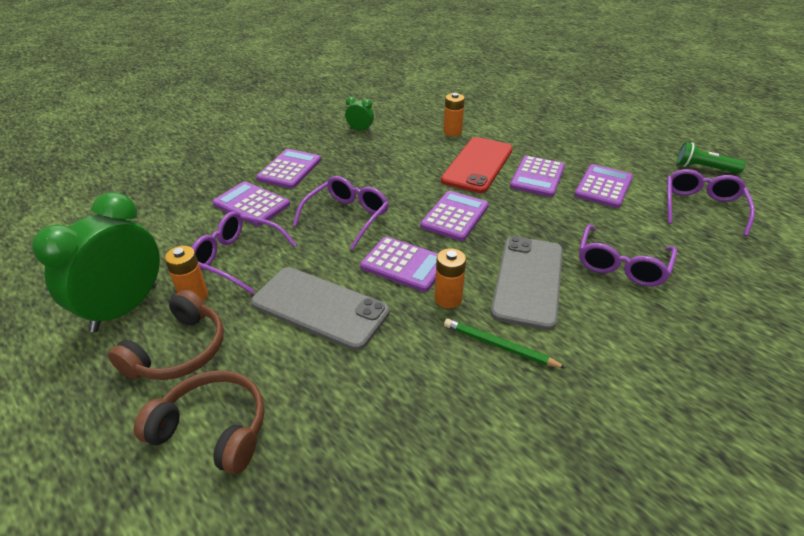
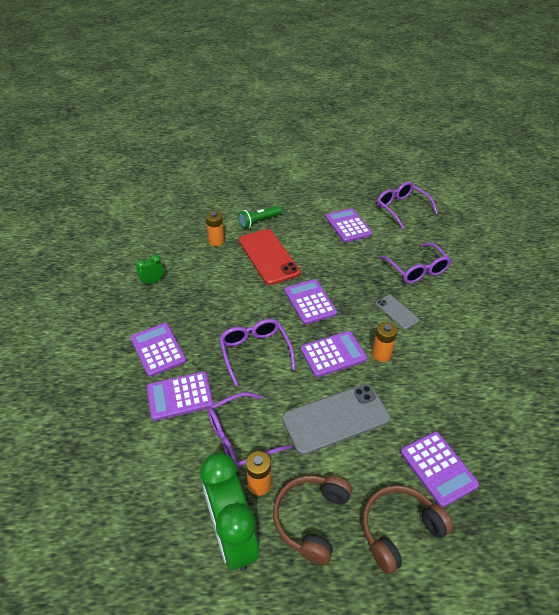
camera: 50 degrees left, 5 degrees up
(179, 350) = (311, 519): brown headphones -> brown headphones turned 135 degrees counterclockwise
(499, 346) = (435, 358): green pencil -> none
(528, 281) = (397, 312): grey phone -> grey phone, size x0.52
(537, 177) = (310, 242): purple calculator -> purple calculator (438, 468)
(704, 168) = (372, 181): green flashlight -> green flashlight (259, 221)

